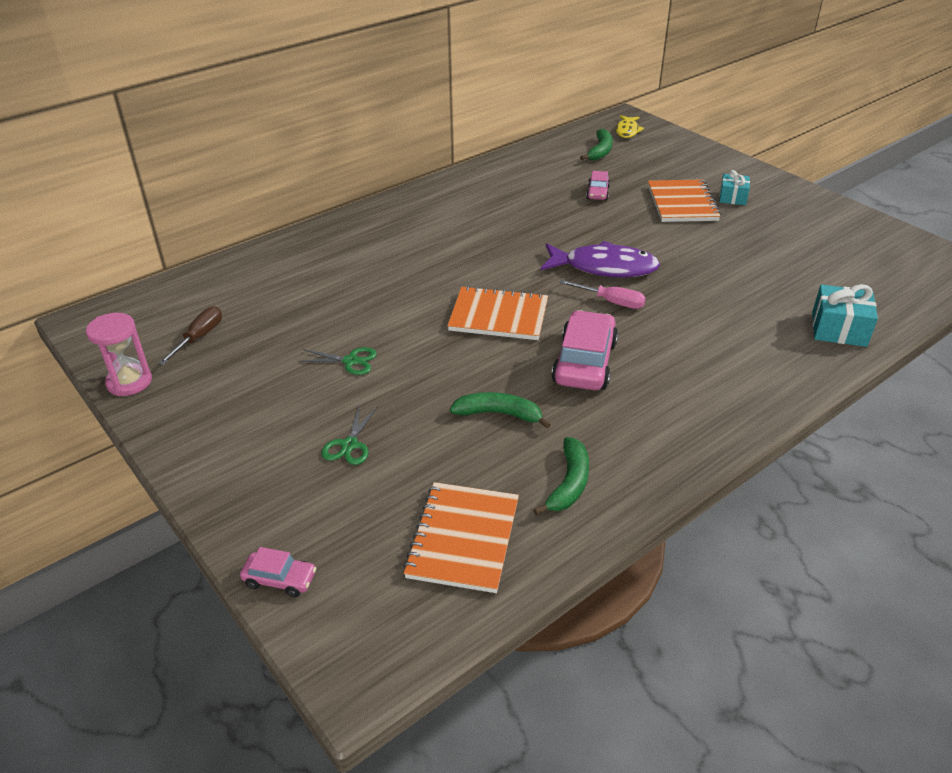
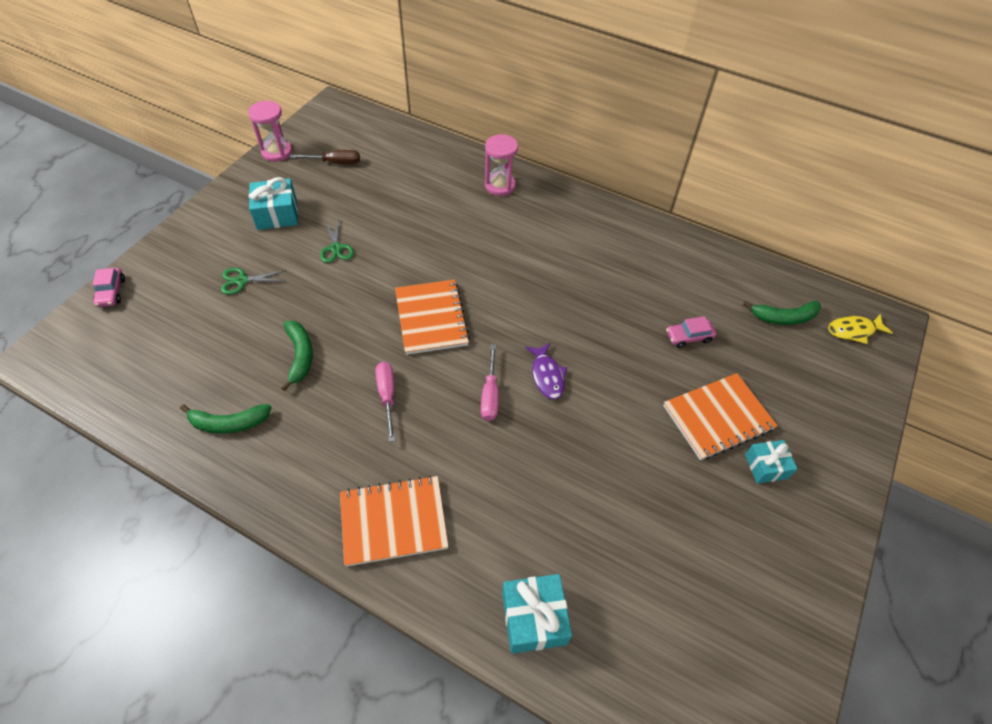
camera: 65 degrees right, 15 degrees up
(252, 399) = (277, 214): none -> turquoise gift
(343, 237) = (500, 186): none -> pink hourglass
(463, 538) = (159, 374): orange notebook -> orange notebook (393, 521)
(584, 362) = (387, 396): pink car -> pink screwdriver
(604, 267) = (547, 376): purple fish -> purple fish, size x0.56

